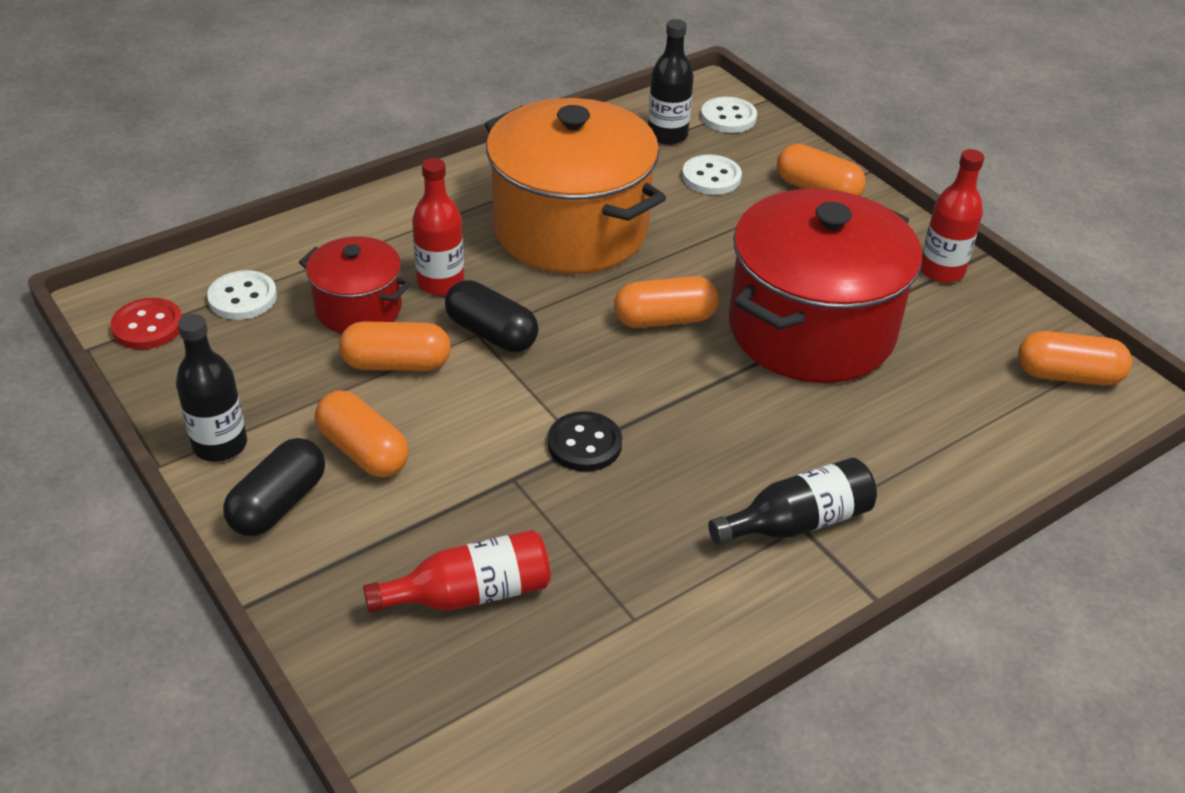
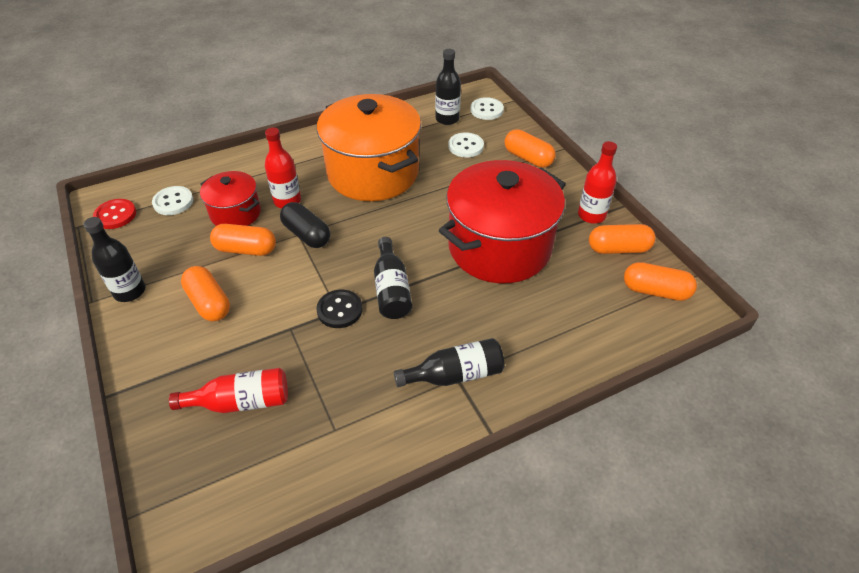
camera: 10 degrees right, 5 degrees up
(278, 504) = (149, 332): black capsule -> none
(658, 406) = (391, 289): none -> black bottle
(664, 319) = (412, 234): orange capsule -> orange capsule (618, 249)

